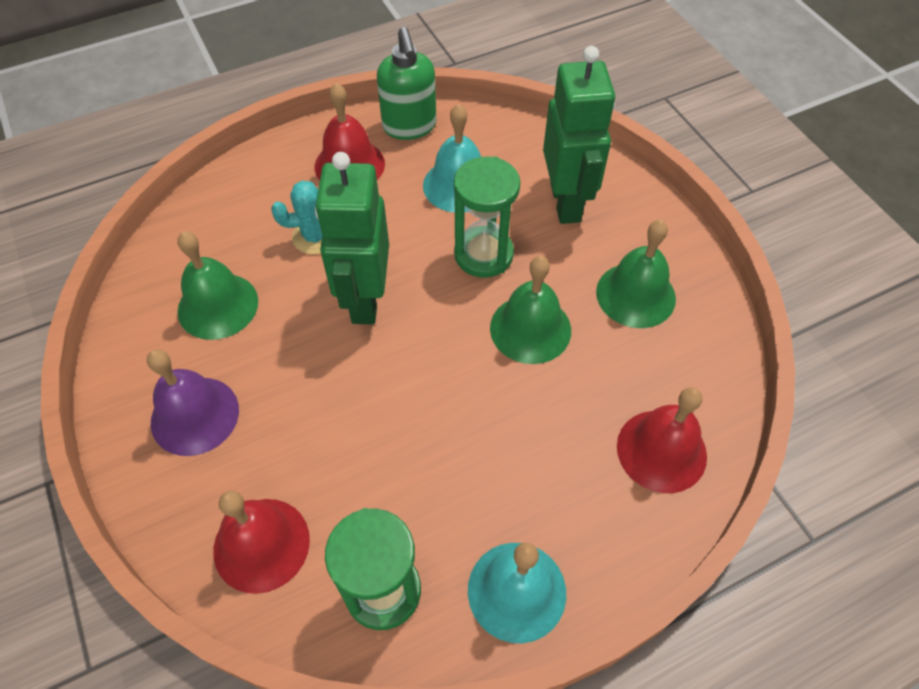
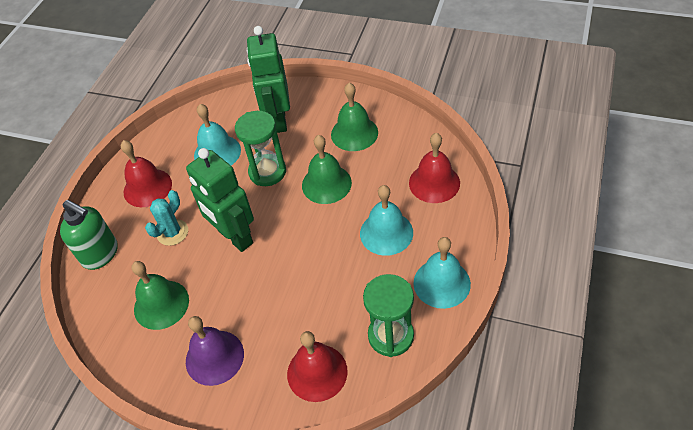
camera: 40 degrees left, 5 degrees down
(409, 127) = (157, 146): green soap dispenser -> green soap dispenser (101, 254)
(527, 457) = (386, 233): none -> turquoise bell
(566, 202) = (278, 120): green robot -> green robot turned 135 degrees counterclockwise

